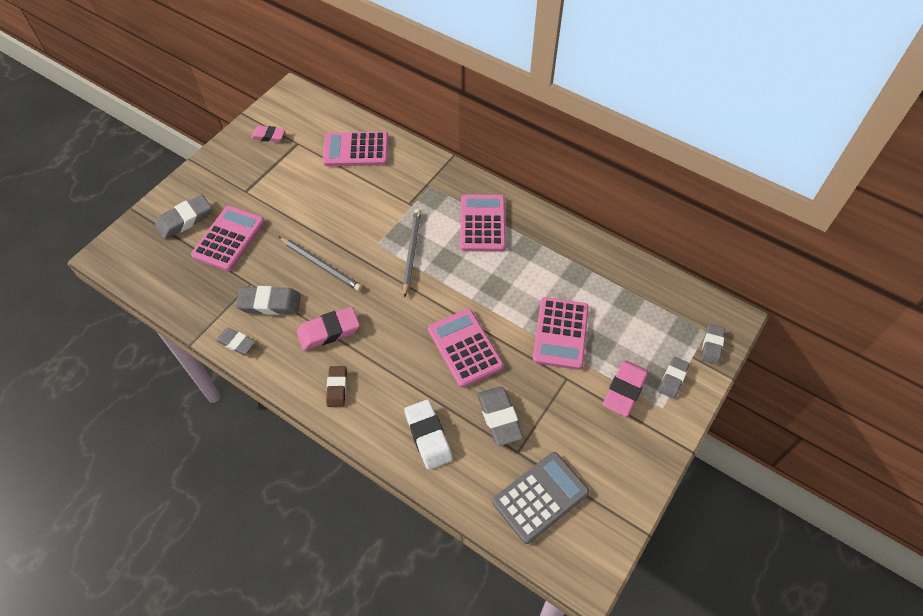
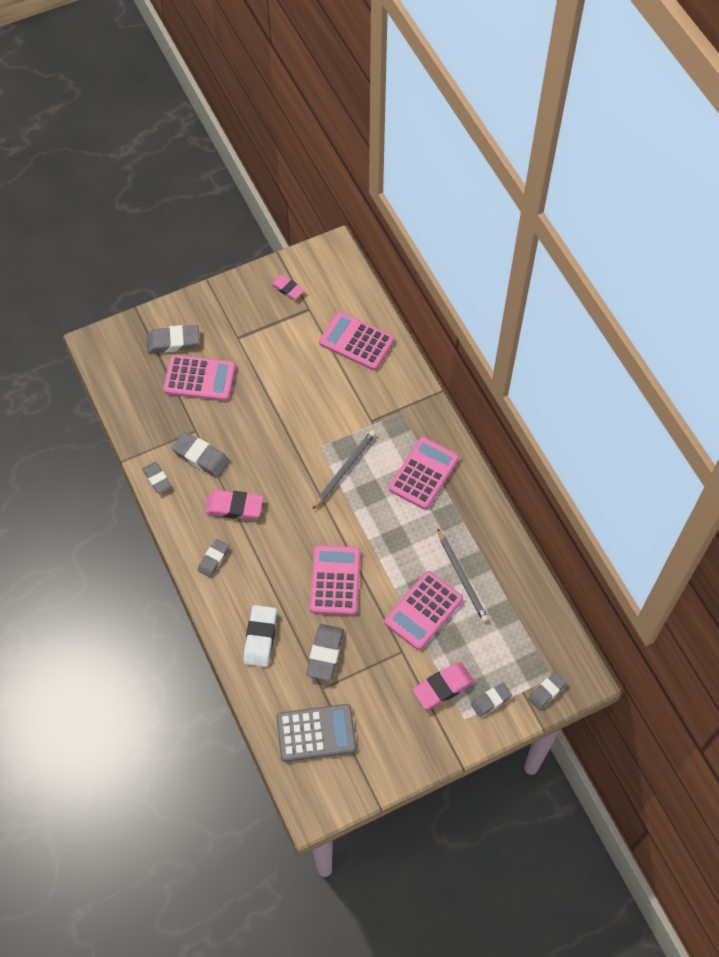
camera: 30 degrees right, 5 degrees up
(229, 239) = (200, 378): pink calculator -> pink calculator turned 45 degrees clockwise
(321, 265) = (261, 443): grey pencil -> grey pencil (462, 577)
(337, 388) = (213, 559): brown eraser -> grey eraser

